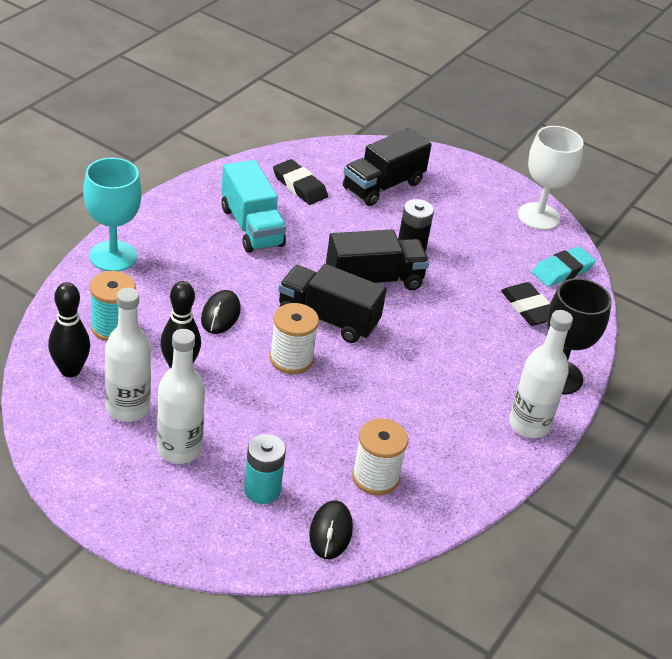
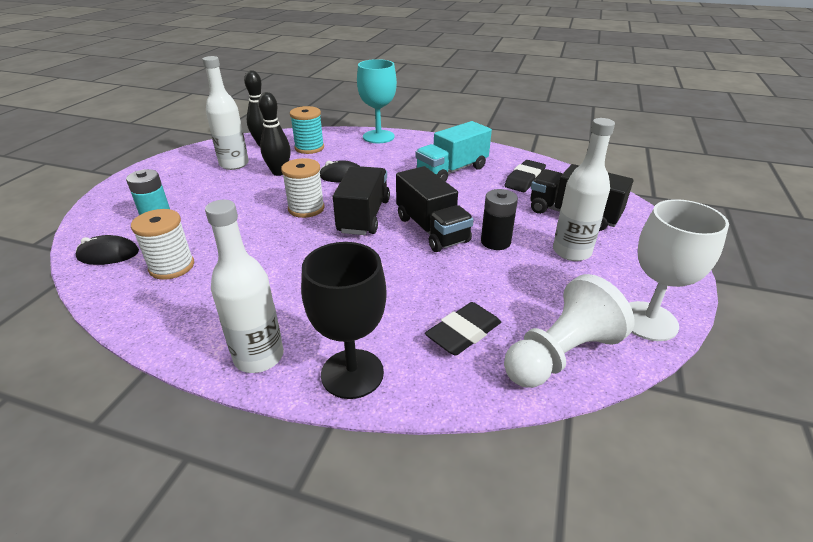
camera: 80 degrees right, 5 degrees down
(179, 449) = (197, 185): white bottle -> white bottle (571, 252)
(562, 270) = (560, 355): turquoise eraser -> white pawn

